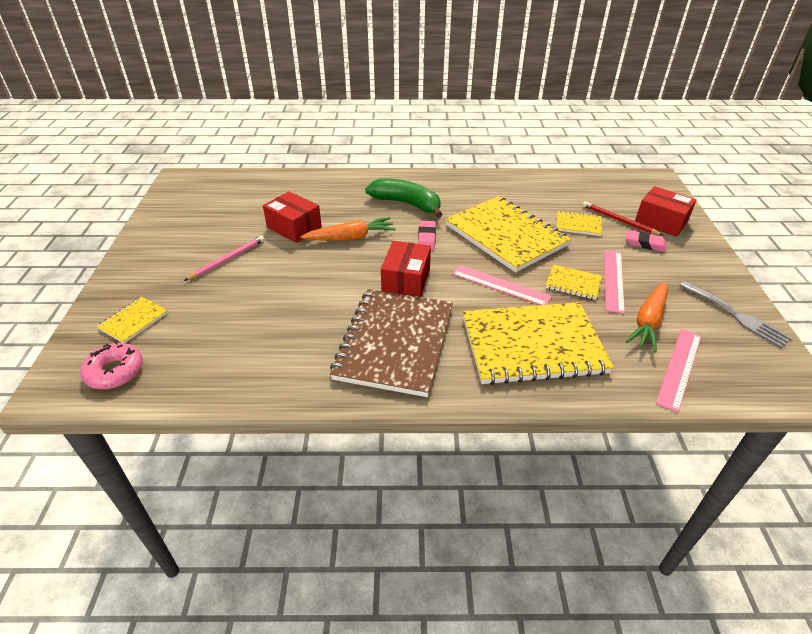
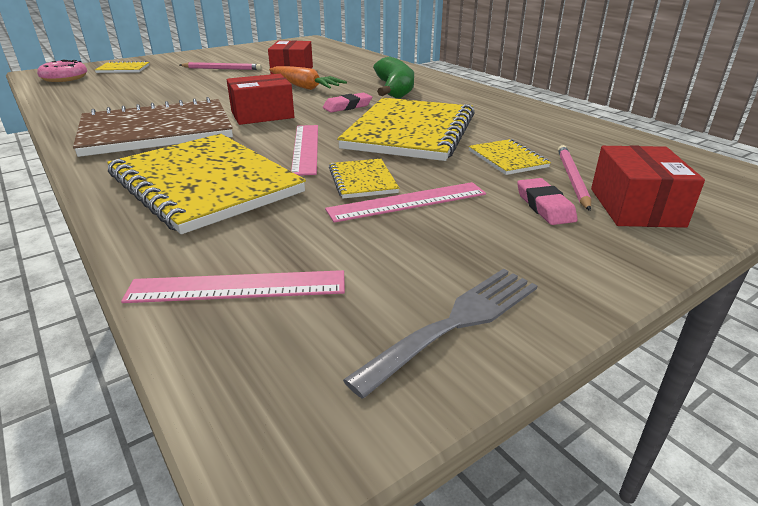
camera: 55 degrees right, 10 degrees down
(618, 220) = (572, 179): red pencil -> pink pencil
(648, 321) = (335, 243): orange carrot -> none
(736, 316) = (456, 322): grey fork -> grey fork turned 150 degrees counterclockwise

